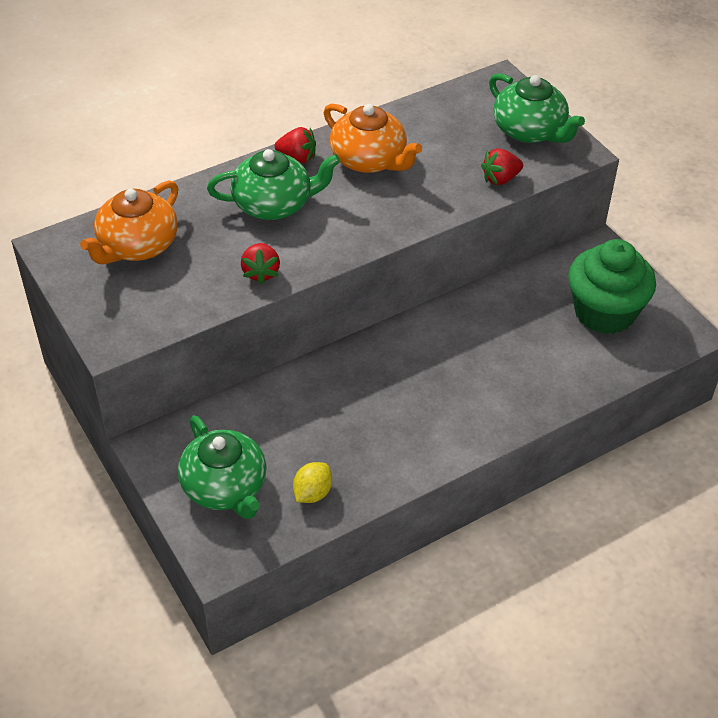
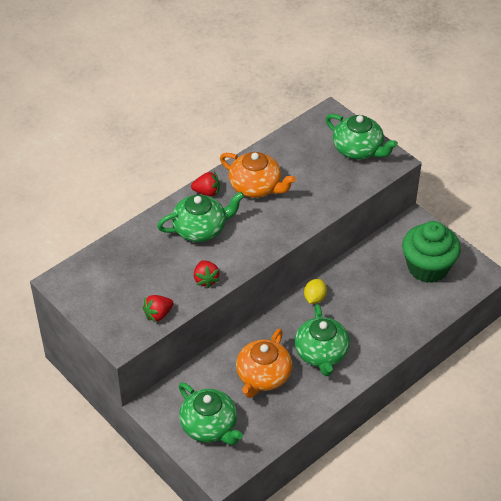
camera: 10 degrees left, 0 degrees up
(137, 246) = (117, 273): orange teapot -> orange teapot (263, 376)
(312, 493) = (267, 421): yellow lemon -> yellow lemon (314, 298)
(418, 409) = (321, 353): none -> green teapot
(500, 179) = (347, 188): red strawberry -> red strawberry (158, 314)

